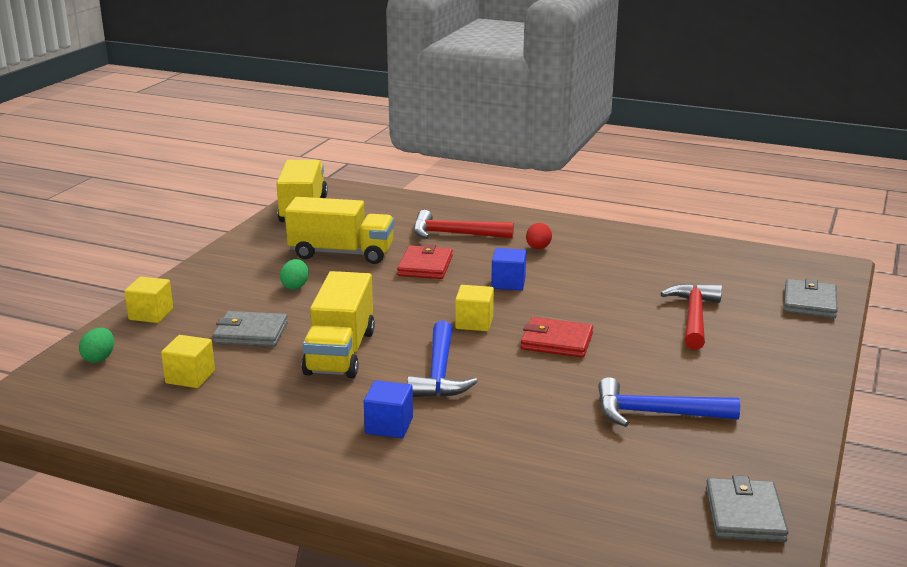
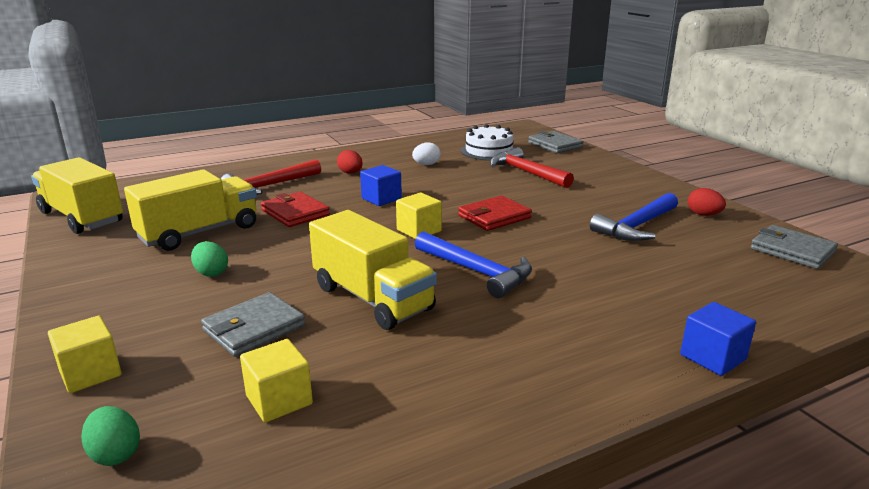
camera: 50 degrees left, 0 degrees up
(389, 426) = (534, 325): blue cube -> blue cube (712, 357)
(620, 267) = (426, 164): none -> white egg
(716, 279) = (489, 151): none -> white cake
(757, 441) = (703, 215): none -> red egg

